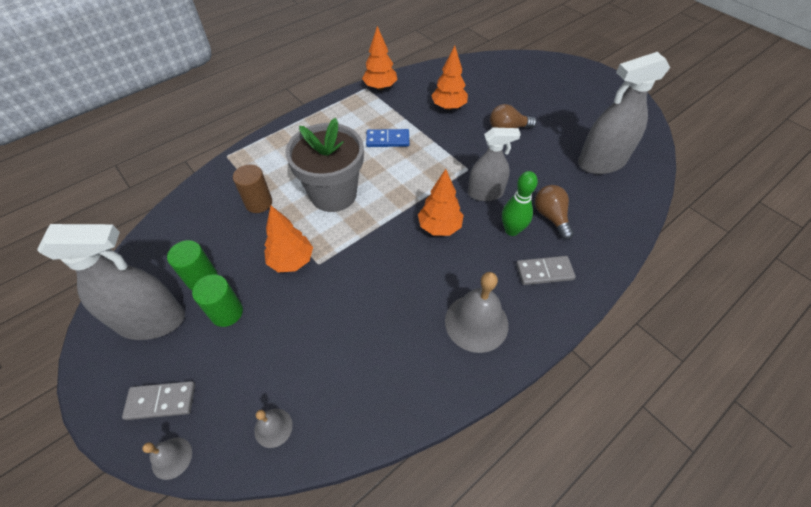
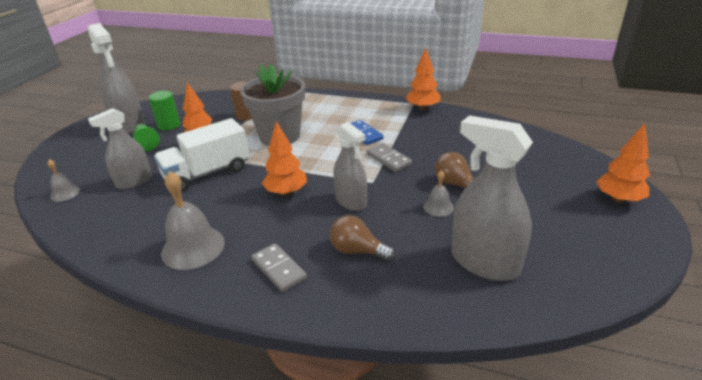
camera: 60 degrees right, 20 degrees down
(161, 401) = (74, 151): grey domino -> grey domino (388, 159)
(172, 458) = (37, 169): grey bell -> grey bell (438, 207)
(227, 312) = (147, 143): green cylinder -> green pawn
(311, 345) = (134, 181): none -> grey spray bottle
(353, 274) = (207, 173): none -> white truck
(448, 107) = (443, 144): orange tree -> orange tree (618, 199)
(512, 230) = (317, 232): green bowling pin -> none
(551, 217) = (358, 251): brown light bulb -> brown light bulb turned 105 degrees counterclockwise

